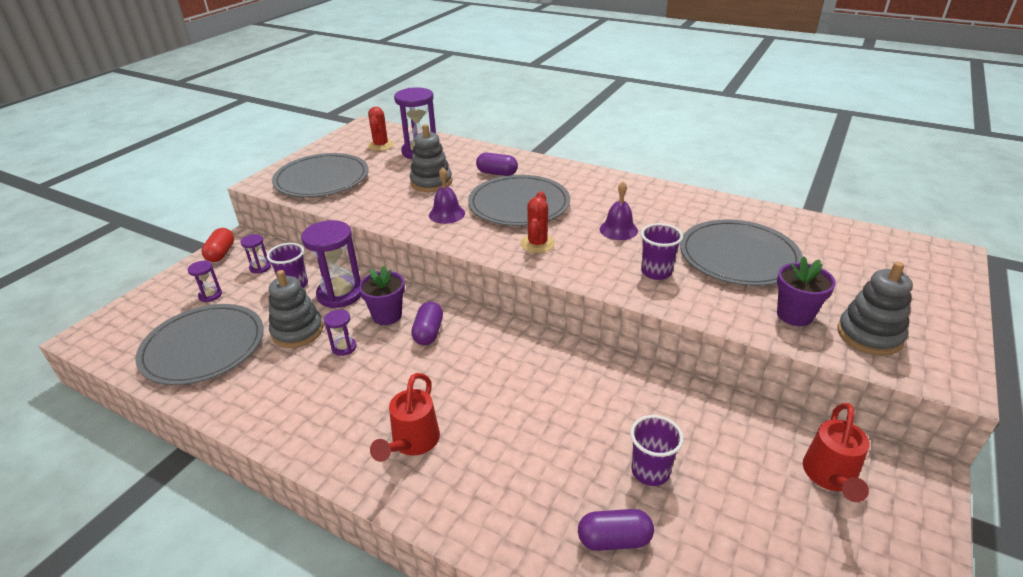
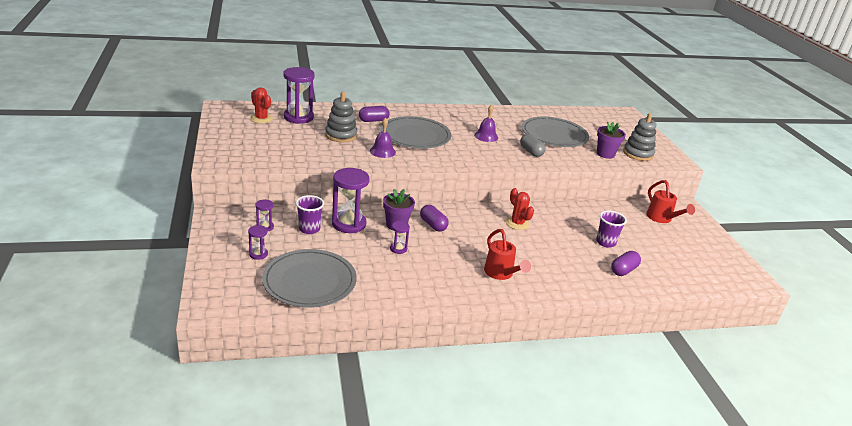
camera: 45 degrees left, 5 degrees down
(221, 253) = (216, 228): red capsule -> none
(297, 331) = (356, 251): grey stacking toy -> none
(322, 179) = (259, 151): grey plate -> none
(537, 244) = (457, 154): red cactus -> red cactus (517, 223)
(656, 272) = (531, 152): purple cup -> grey capsule

